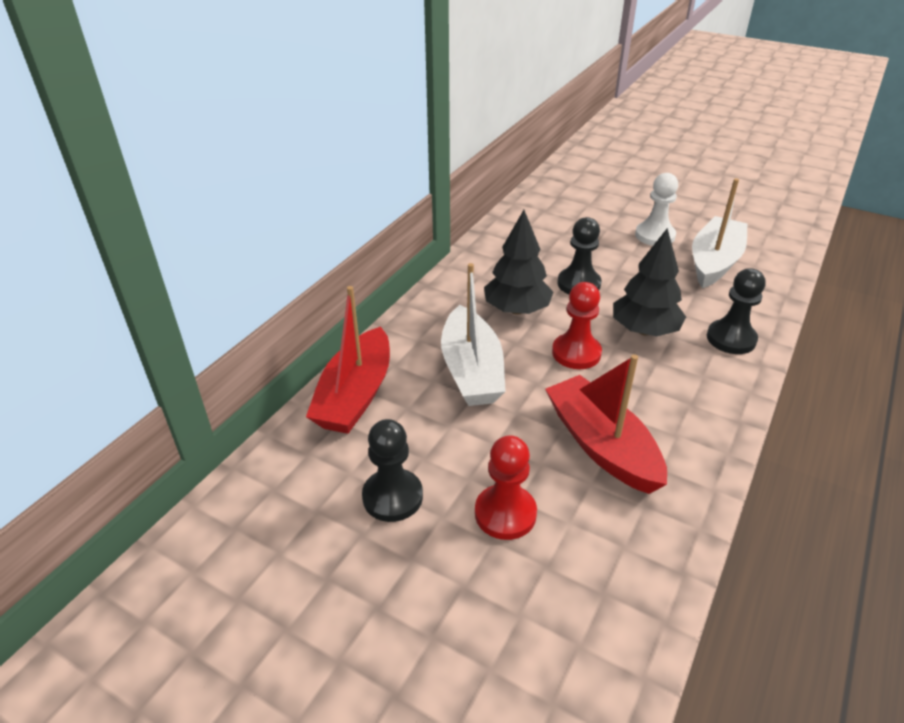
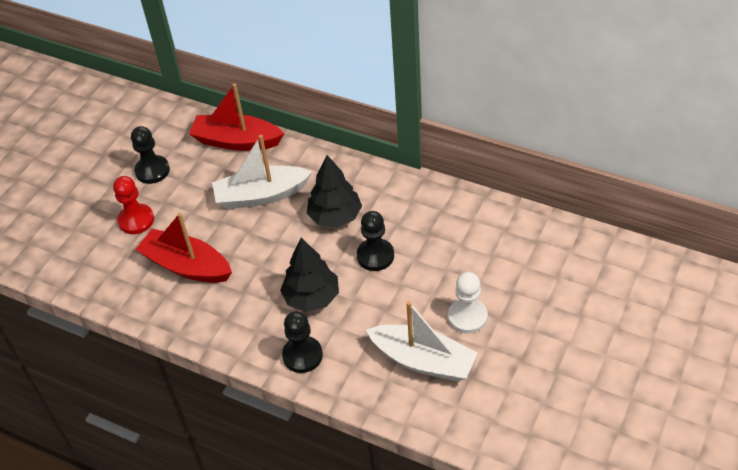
camera: 90 degrees right, 10 degrees up
(576, 353) = (281, 253): red pawn -> none
(601, 445) = (187, 266): red boat -> red boat turned 120 degrees counterclockwise

